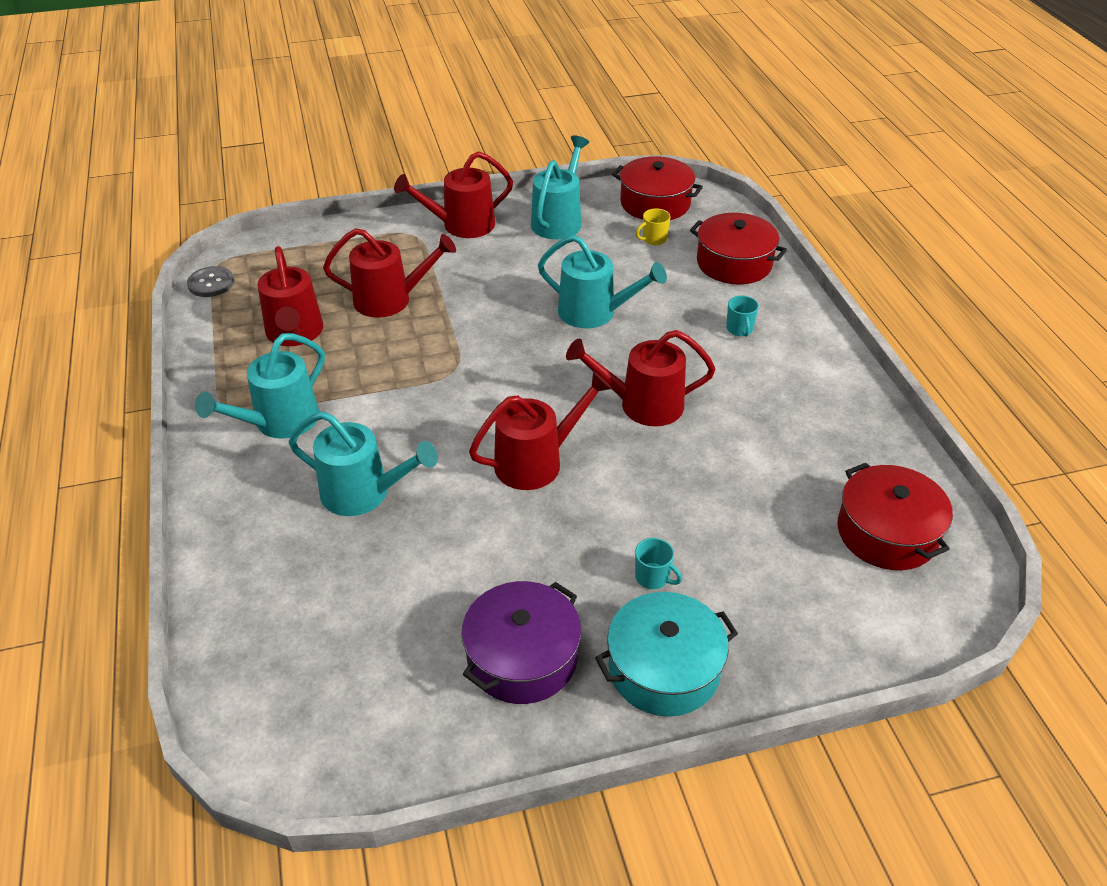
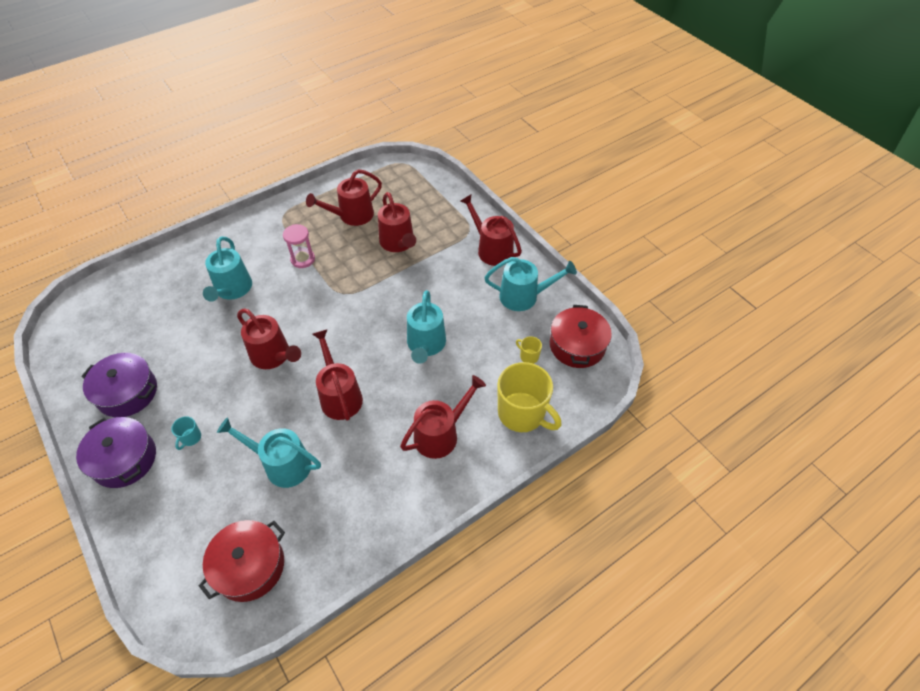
camera: 70 degrees right, 10 degrees up
(211, 283) = (383, 167): grey button -> none
(279, 422) = (278, 237): turquoise watering can -> turquoise watering can (282, 464)
(352, 401) = (303, 259): none -> pink hourglass
(664, 669) = (124, 459): turquoise pot -> purple pot
(734, 263) = (522, 414): red pot -> yellow mug
(739, 329) = (441, 434): turquoise mug -> red watering can

